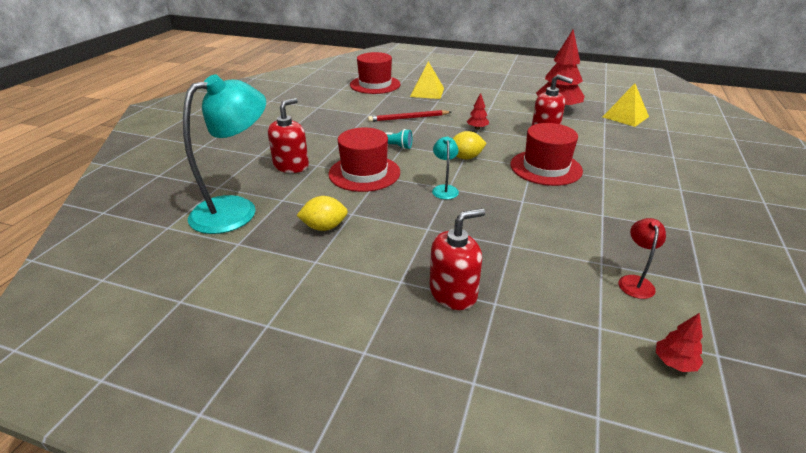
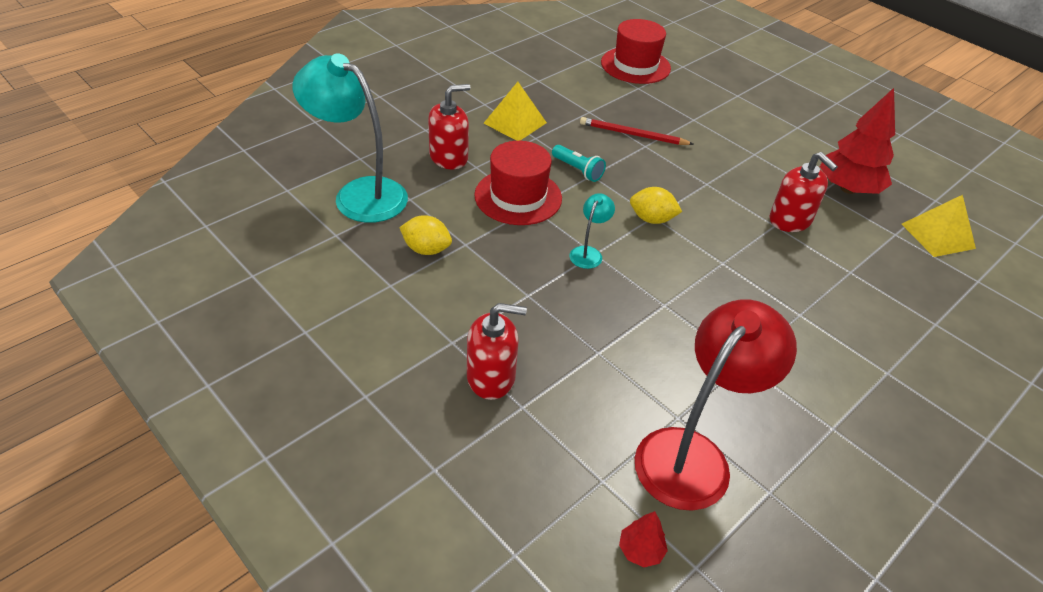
camera: 25 degrees right, 10 degrees up
(236, 210) = (359, 194): turquoise lamp -> turquoise lamp turned 135 degrees counterclockwise
(427, 92) = (693, 100): yellow pyramid -> yellow pyramid (515, 123)
(477, 128) = (706, 181): red tree -> none
(545, 168) = (738, 271): red hat -> none
(635, 281) = (693, 454): red lamp -> red lamp, size x2.27

